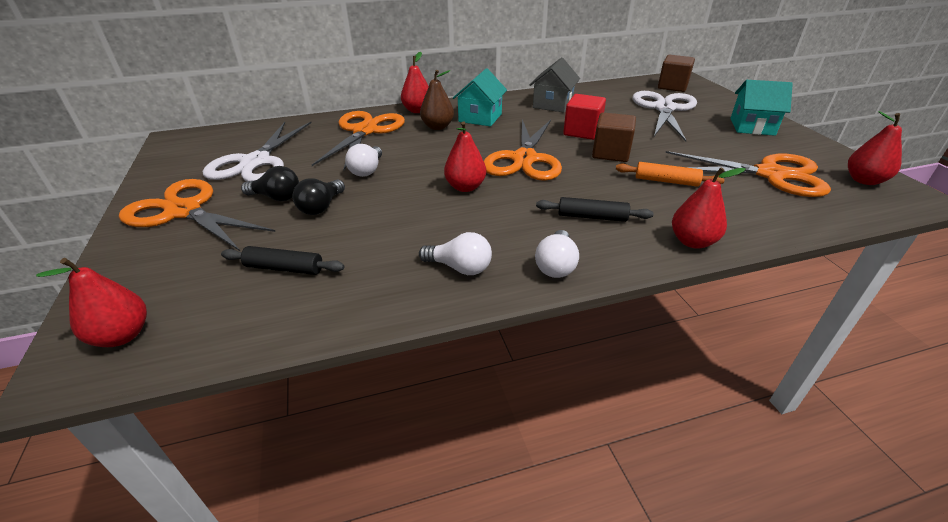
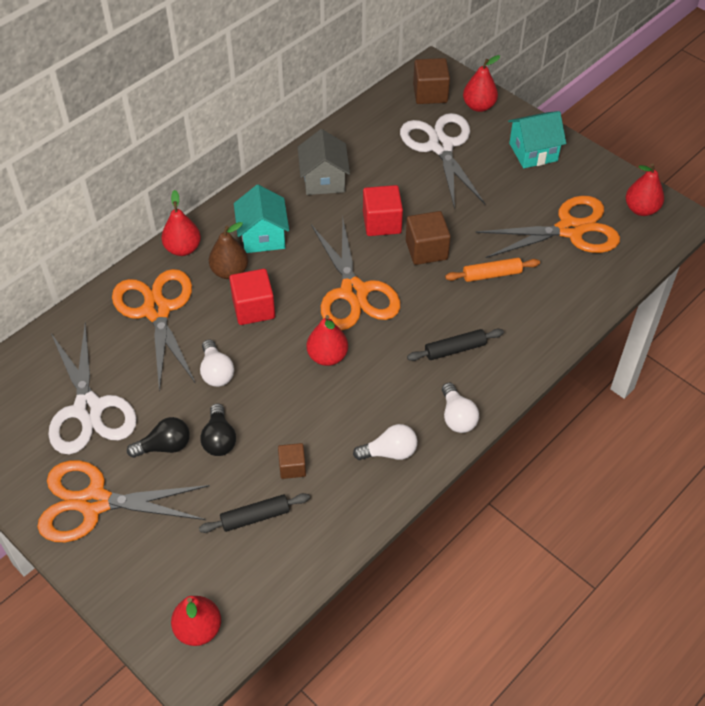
camera: 30 degrees left, 15 degrees up
(358, 245) = (292, 467): none -> brown cube
(434, 147) = (253, 308): none -> red cube
(692, 241) = (540, 346): red pear -> red pear (479, 106)

